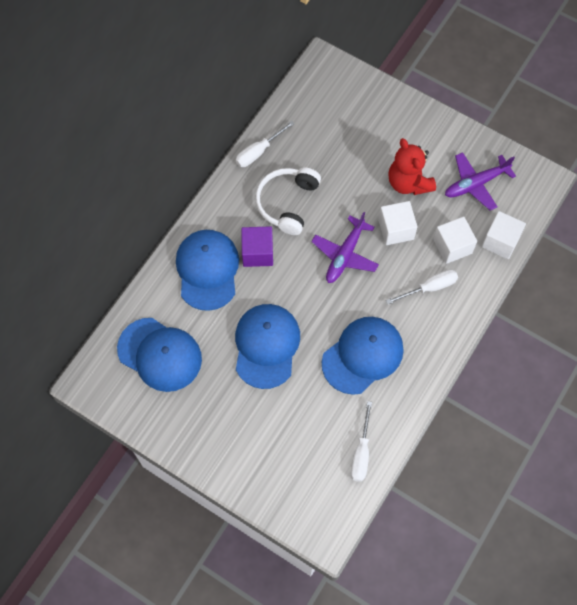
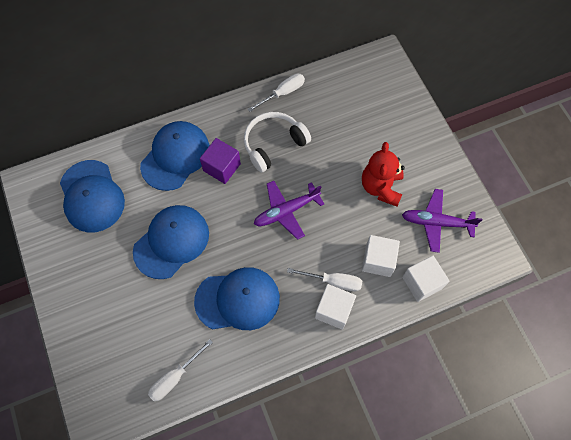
camera: 35 degrees right, 0 degrees up
(259, 151) = (282, 93): white screwdriver -> white screwdriver turned 150 degrees clockwise
(396, 229) = (342, 217): white cube -> white cube (333, 310)

